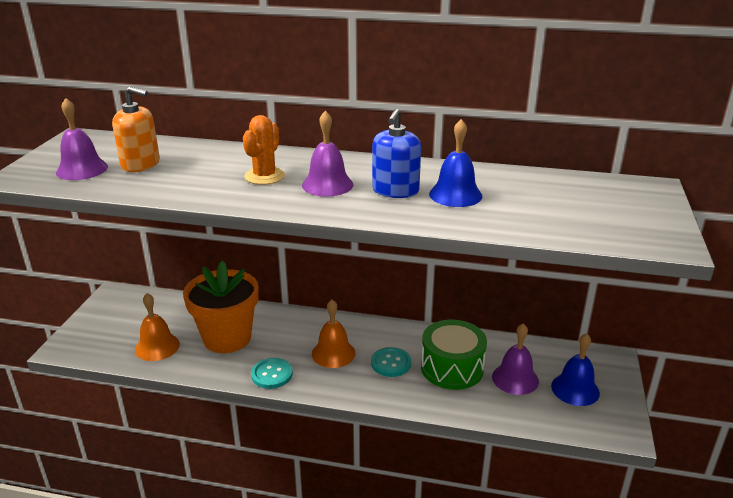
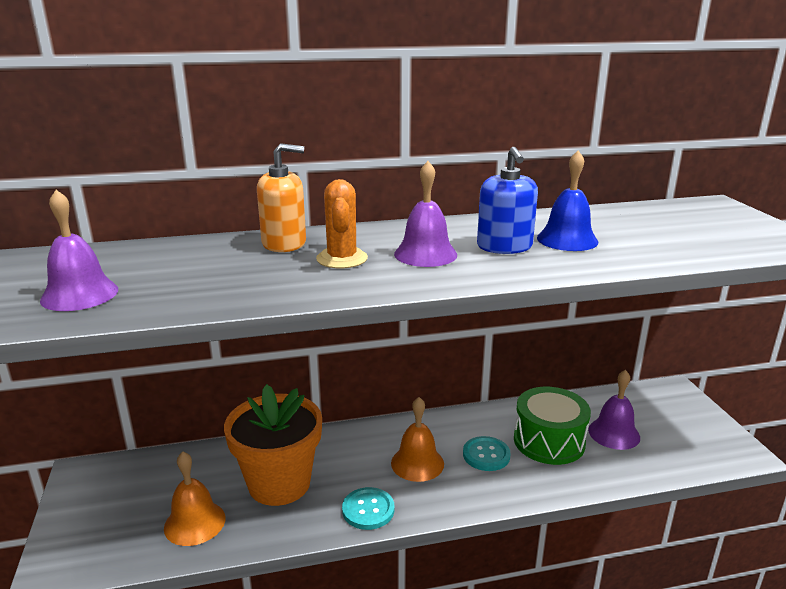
camera: 25 degrees left, 5 degrees down
(141, 164) = (161, 274): orange soap dispenser -> orange soap dispenser (284, 243)
(575, 389) = (672, 427): blue bell -> none

